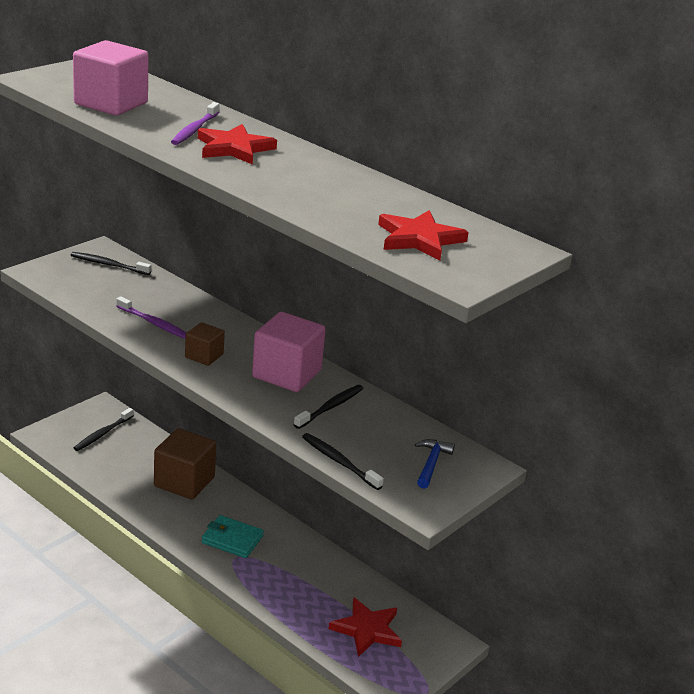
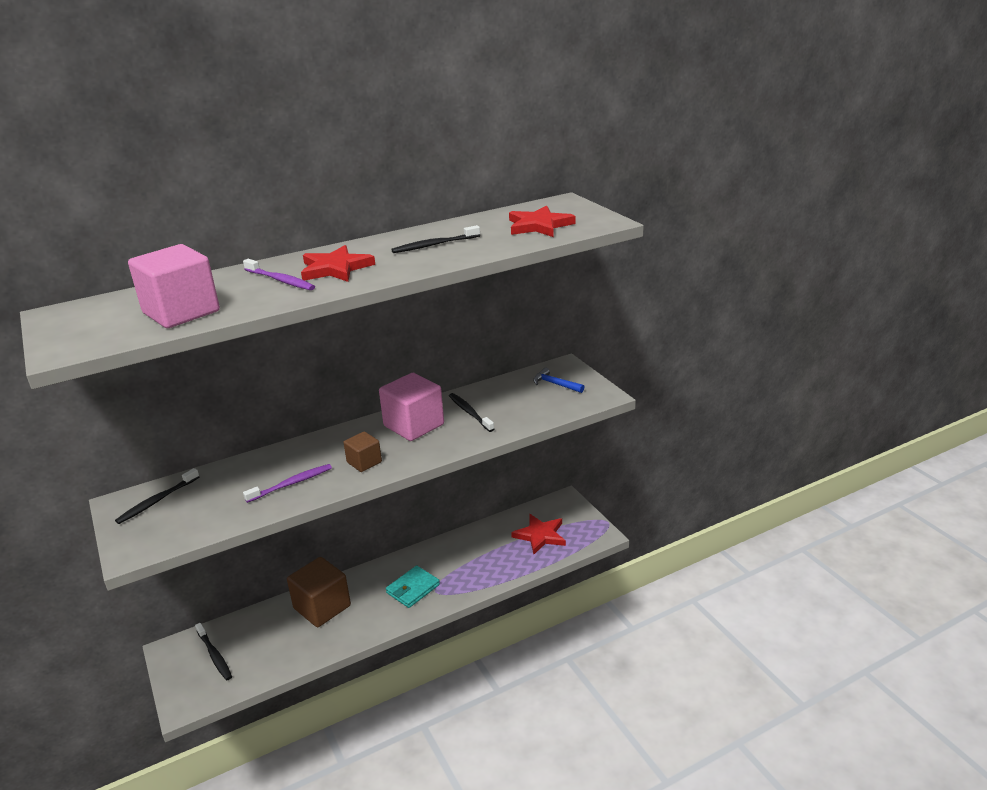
camera: 65 degrees left, 0 degrees up
(339, 462) = (541, 419): black toothbrush -> black toothbrush (434, 245)

